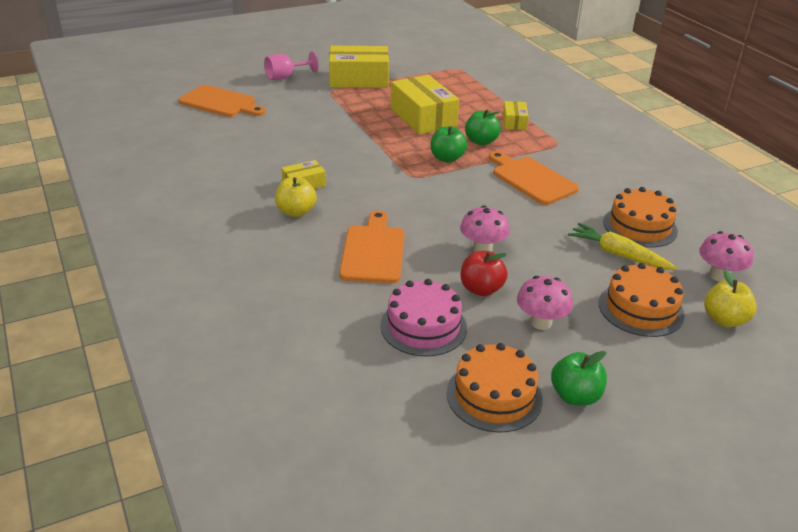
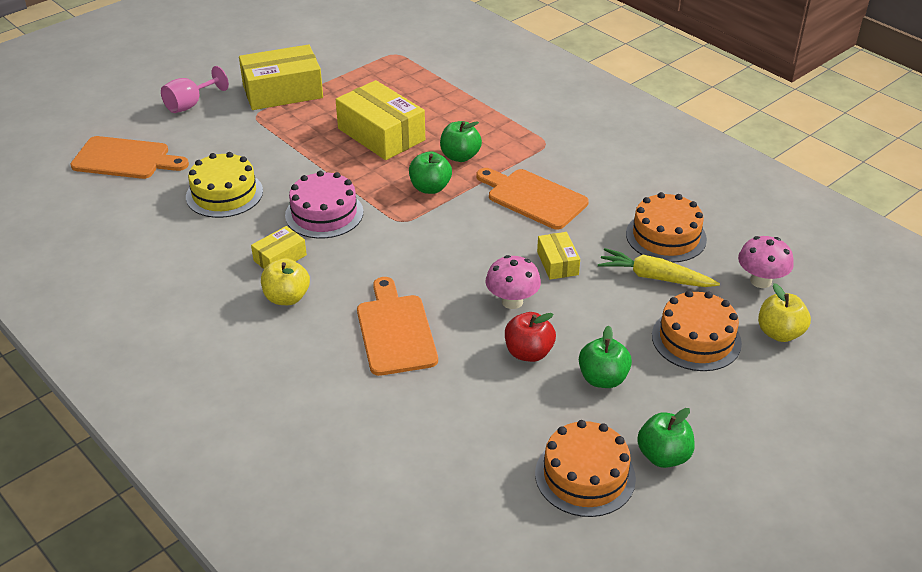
camera: 15 degrees left, 5 degrees up
(282, 136) = (224, 194): none -> yellow cake
(423, 326) = (485, 412): pink cake -> pink cake (324, 213)
(514, 122) = (488, 121): yellow box -> yellow box (557, 263)
(541, 322) = (602, 379): pink mushroom -> green apple

